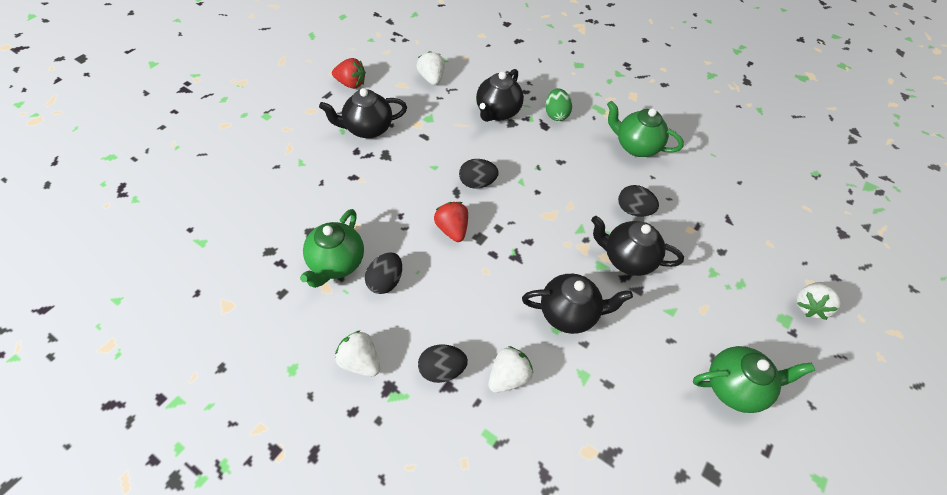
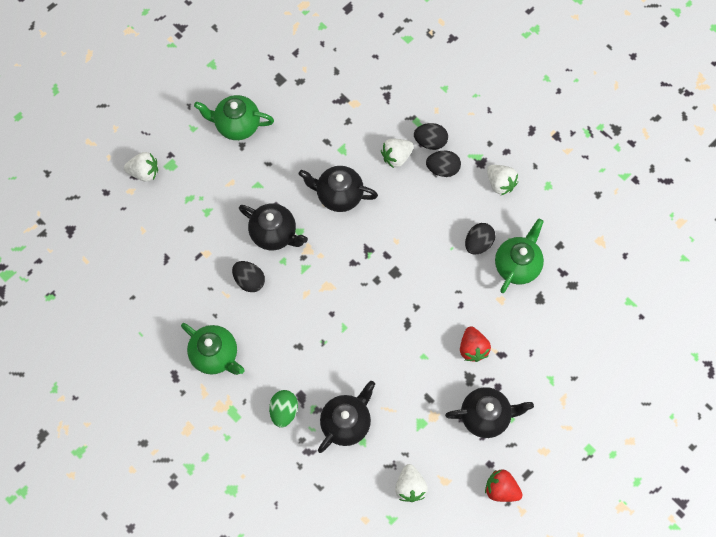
camera: 165 degrees left, 15 degrees up
(452, 229) = (417, 284): red strawberry -> red strawberry (472, 348)
(477, 183) = (386, 331): black egg -> black egg (430, 141)
(809, 306) = (144, 172): white strawberry -> white strawberry turned 45 degrees clockwise

